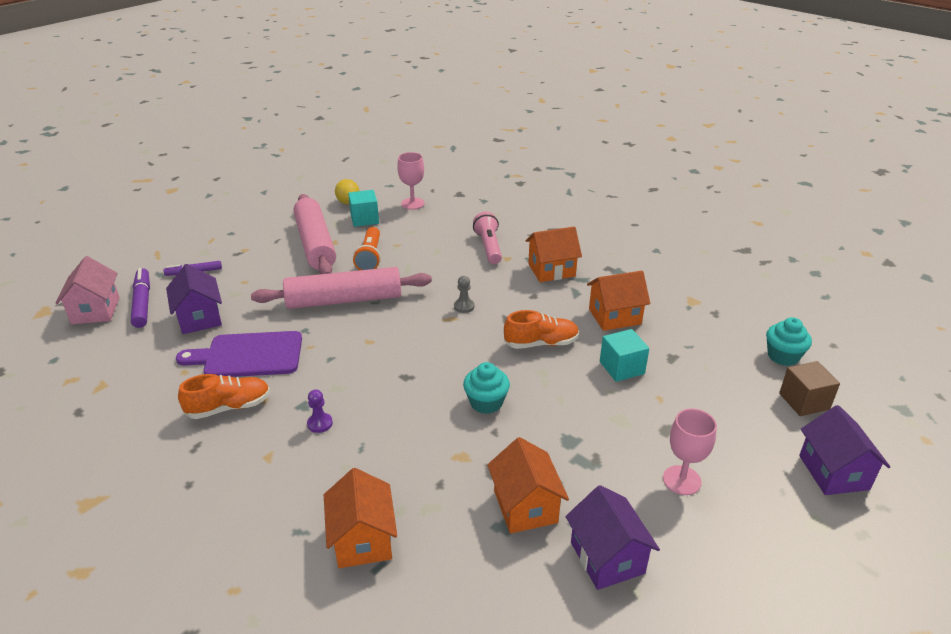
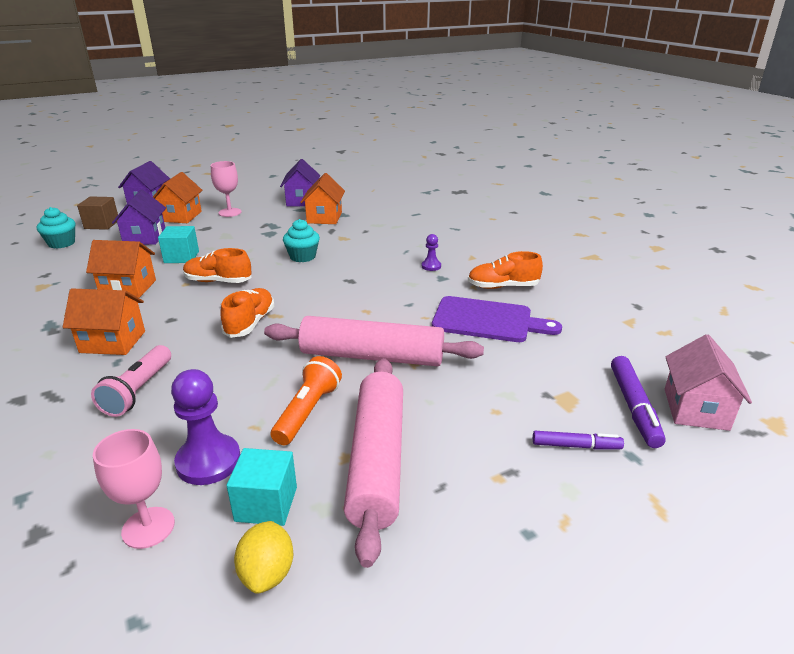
camera: 160 degrees left, 5 degrees down
(199, 318) = (548, 369): purple house -> purple house (145, 237)
(363, 540) = (420, 221): orange house -> orange house (181, 216)
(408, 227) = (208, 461): none -> purple pawn
(464, 306) = (250, 323): grey pawn -> orange shoe

